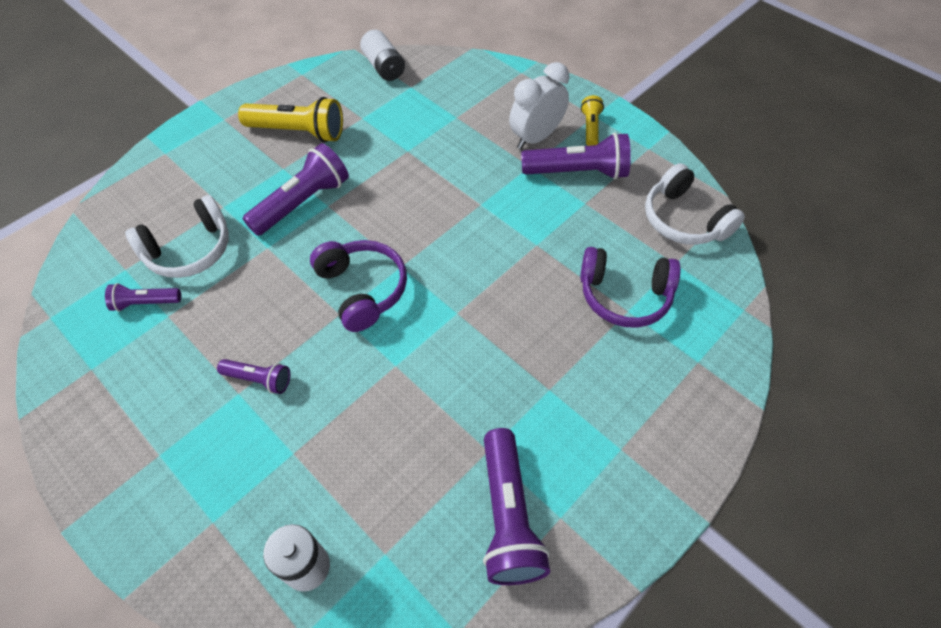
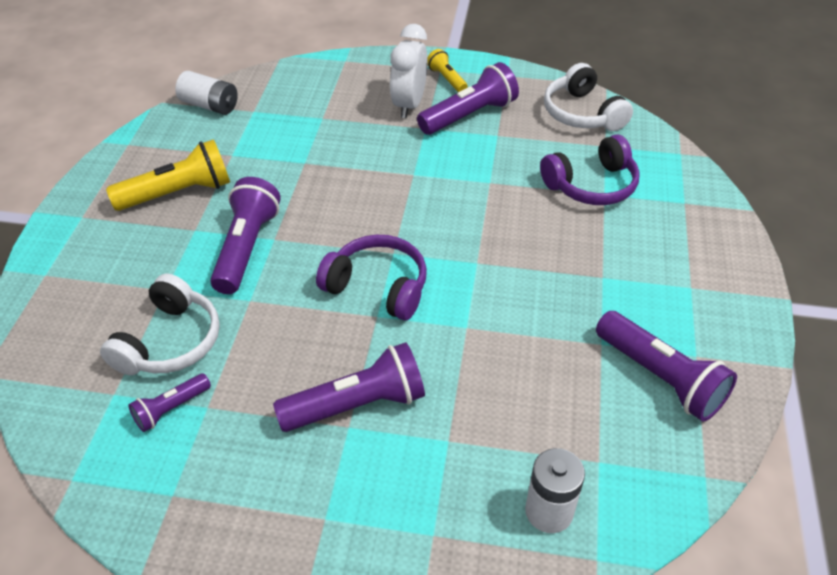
camera: 35 degrees left, 10 degrees down
(259, 379) = (357, 405): purple flashlight -> purple flashlight, size x1.83
(684, 220) = (582, 113): white headphones -> white headphones turned 45 degrees clockwise

